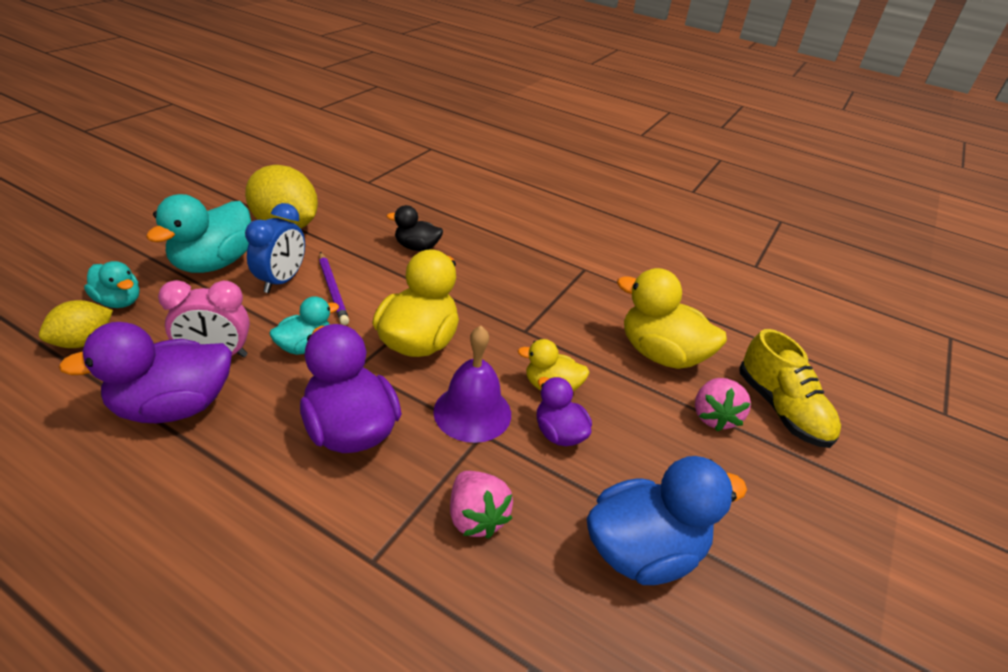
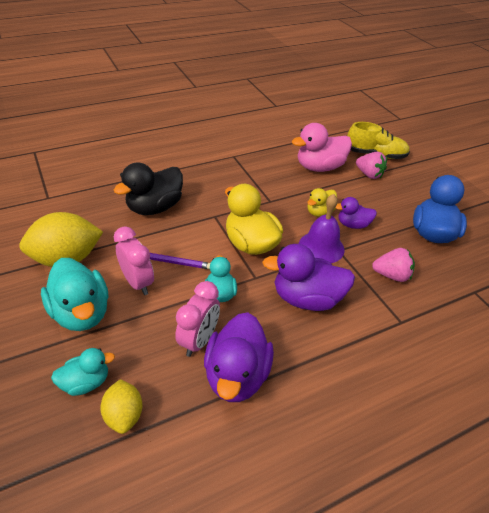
camera: 55 degrees left, 5 degrees up
(281, 281) = (138, 283): blue clock -> pink clock
(417, 247) = (155, 207): black duck -> black duck, size x1.75
(661, 354) = (319, 167): yellow duck -> pink duck

